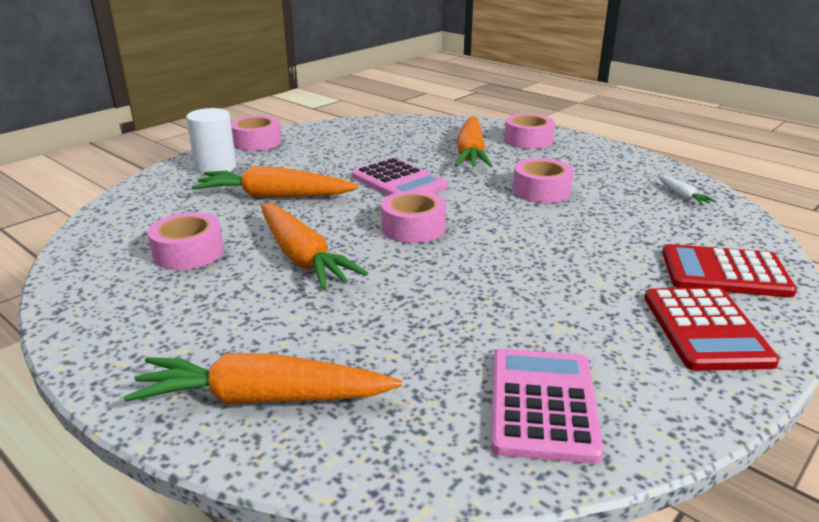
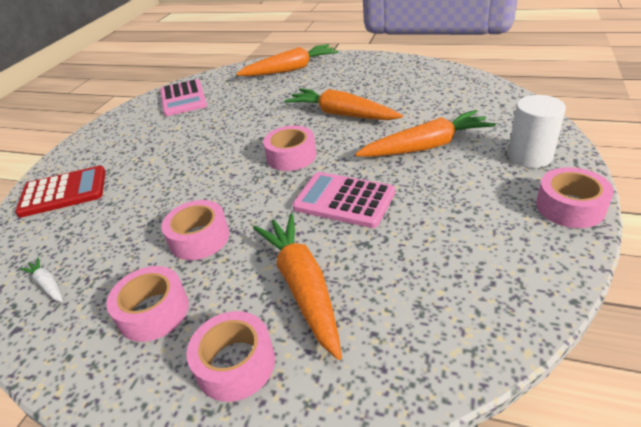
camera: 160 degrees right, 10 degrees up
(188, 252) = (409, 96): pink tape -> pink tape (153, 311)
(706, 329) = (98, 149): red calculator -> none

